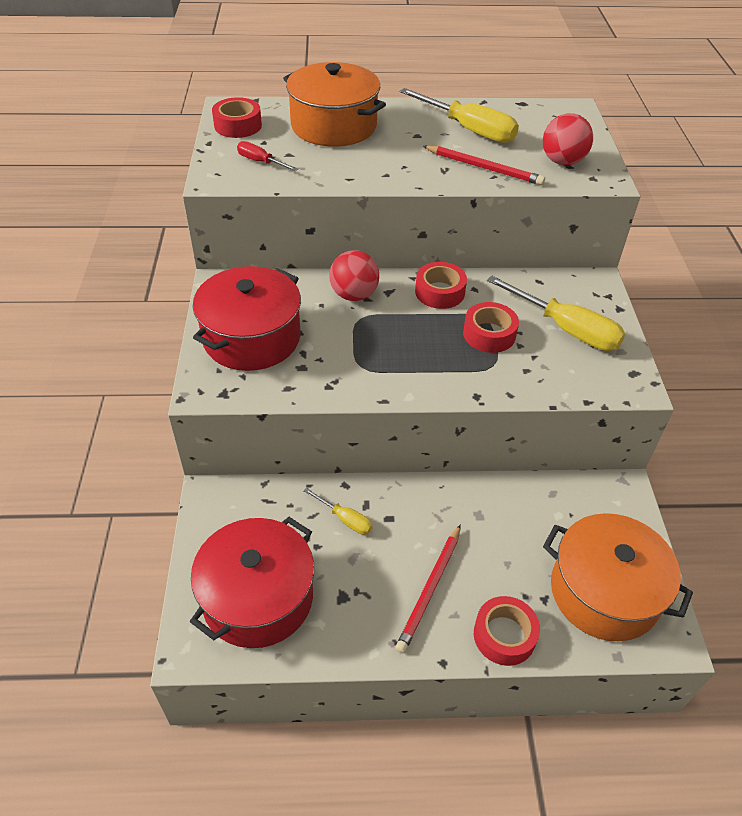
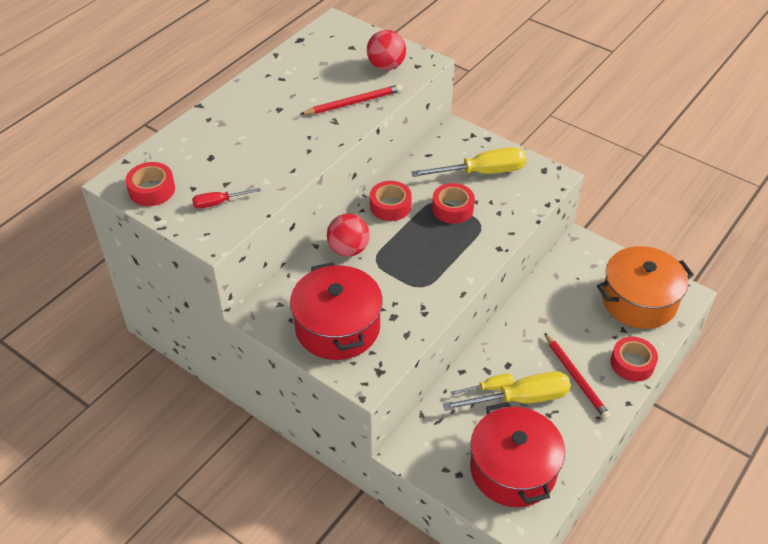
camera: 50 degrees left, 0 degrees up
(334, 126) = (216, 141): orange pot -> none
(469, 130) = (302, 82): yellow screwdriver -> yellow screwdriver (521, 399)

